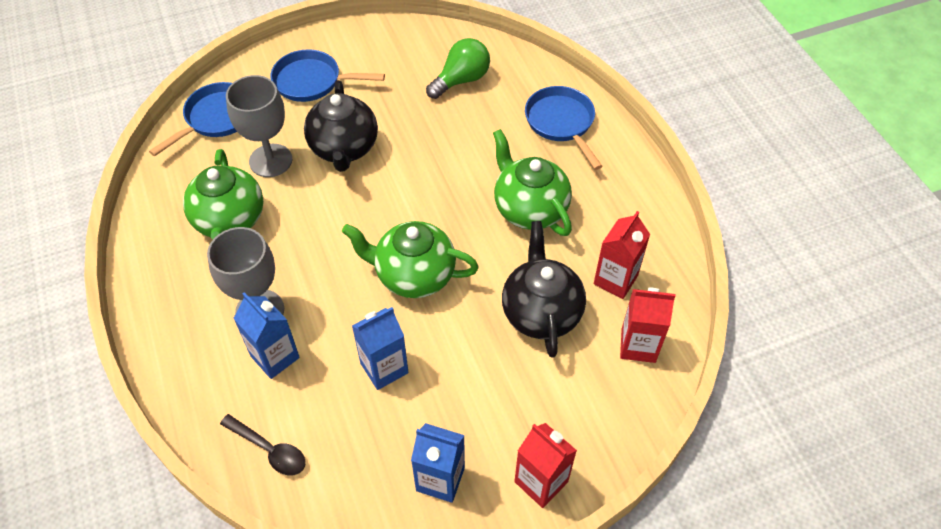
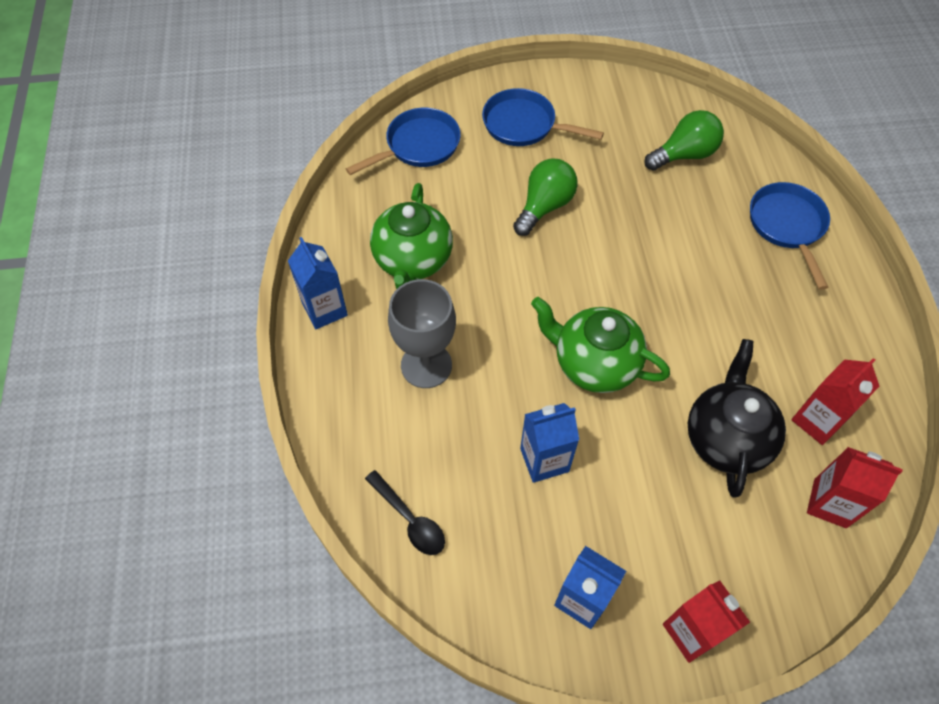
camera: 15 degrees right, 5 degrees up
(270, 160) = (466, 203): grey goblet -> none
(275, 357) = (433, 419): blue carton -> blue carton (325, 309)
(344, 149) = (544, 206): black teapot -> green light bulb
(529, 209) = (734, 317): green teapot -> none

